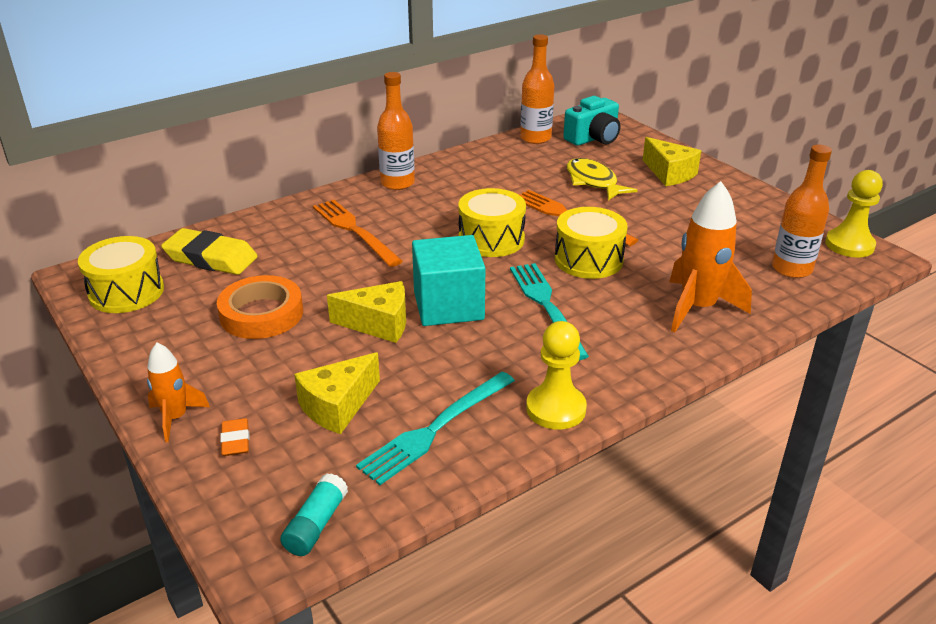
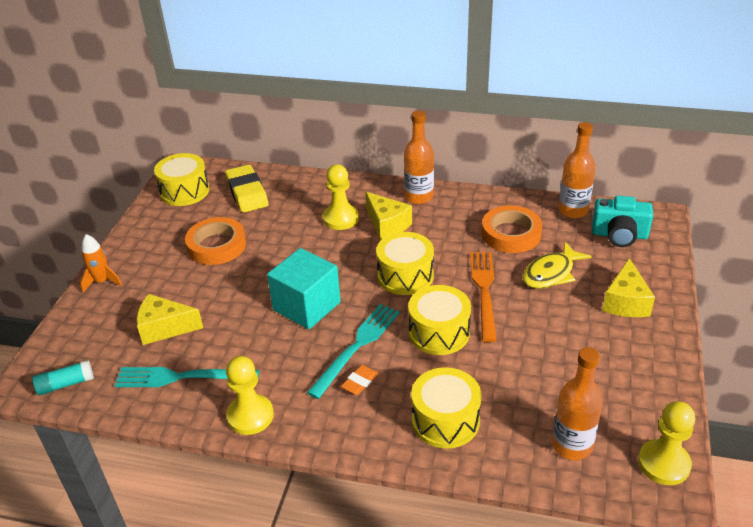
camera: 50 degrees right, 5 degrees up
(236, 441) = (103, 313): orange eraser -> orange eraser (360, 382)
(354, 230) = (340, 218): orange fork -> yellow pawn
(378, 324) = (256, 292): yellow cheese -> yellow cheese (387, 225)
(519, 172) = (511, 234): none -> orange tape
(593, 182) = (551, 273): yellow fish -> yellow fish turned 150 degrees counterclockwise
(697, 308) = (445, 420): orange rocket -> yellow drum

